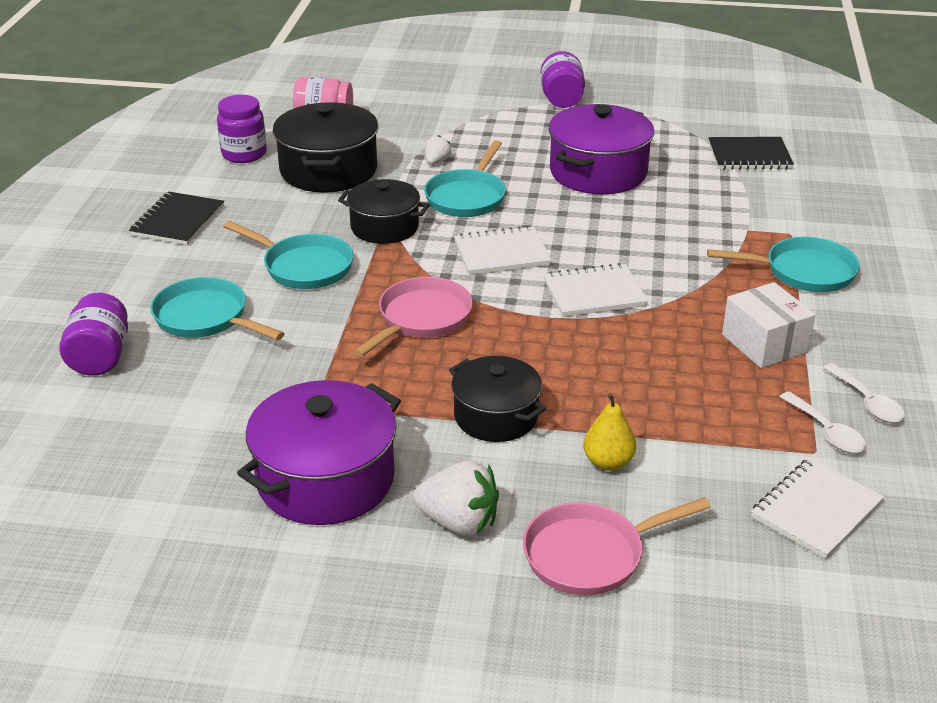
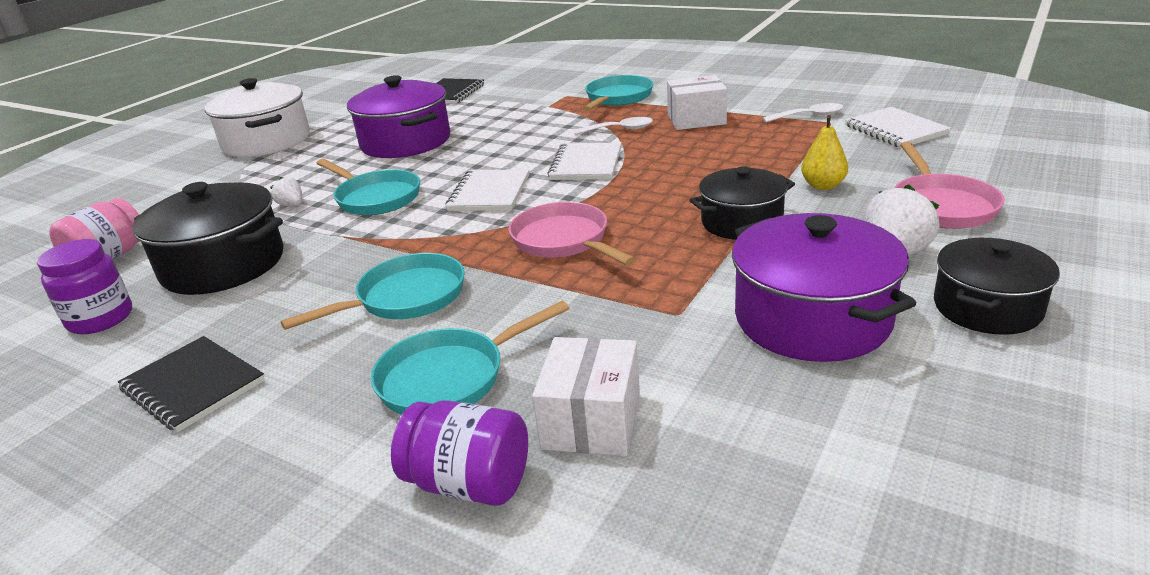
camera: 65 degrees left, 5 degrees down
(169, 391) = (591, 420): none -> white box
(384, 227) = (379, 244): black pot -> black pot (987, 308)
(562, 99) = (266, 142): purple jar -> white pot
(867, 402) = (780, 102): white spoon -> white spoon (619, 129)

